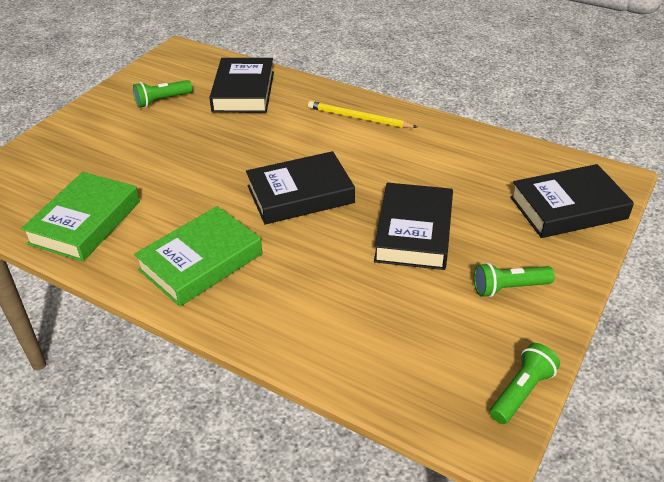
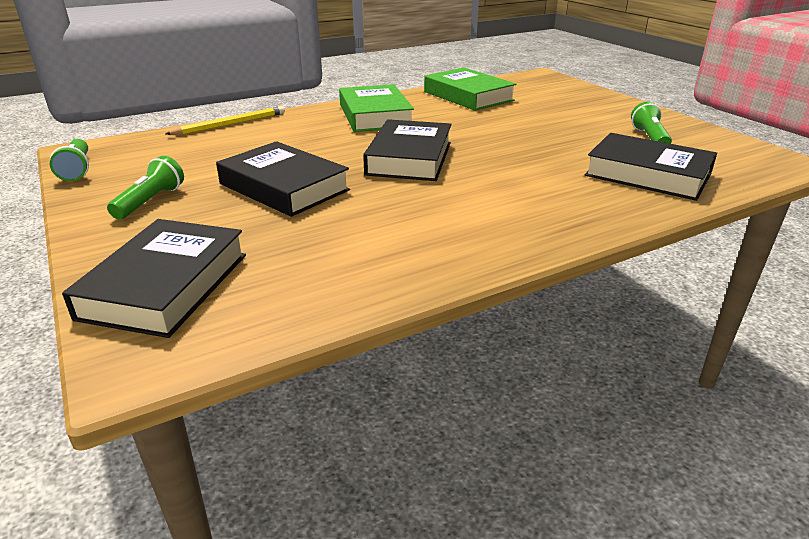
camera: 120 degrees right, 10 degrees down
(359, 118) = (524, 221): yellow pencil -> yellow pencil (231, 124)

